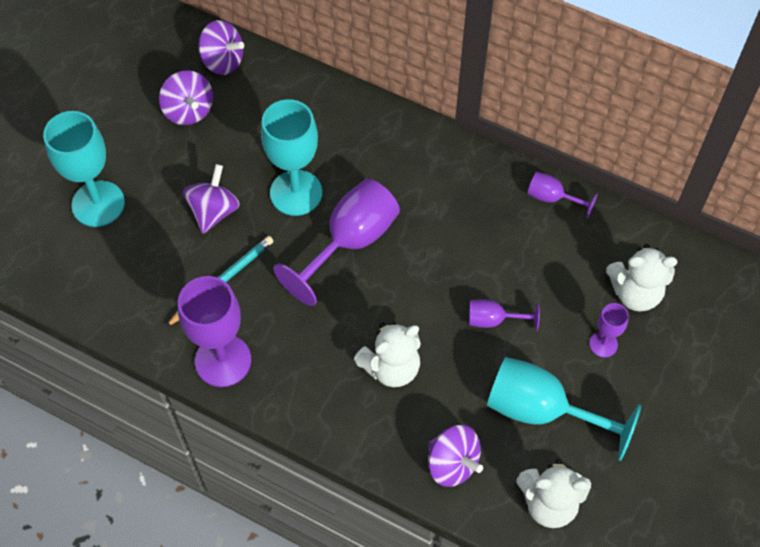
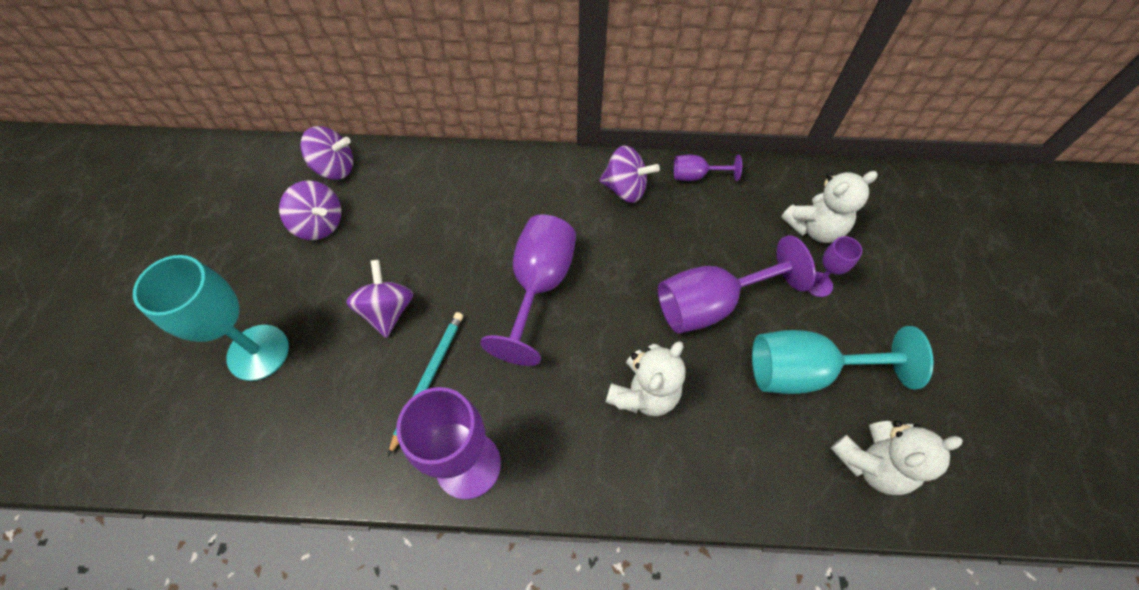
camera: 25 degrees left, 0 degrees up
(296, 193) = (463, 260): turquoise goblet -> none
(452, 464) = (758, 467): purple spinning top -> purple spinning top (625, 189)
(493, 320) = (711, 303): purple goblet -> purple goblet, size x1.98

